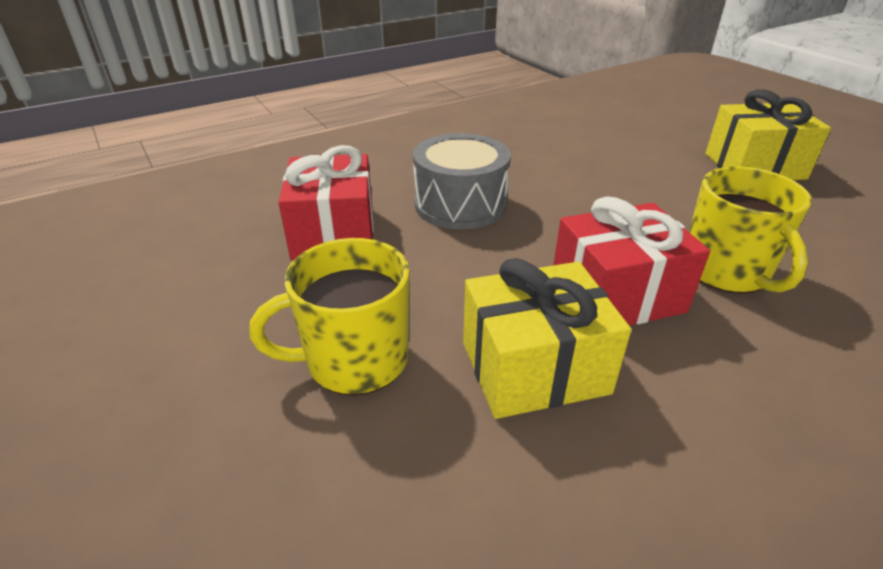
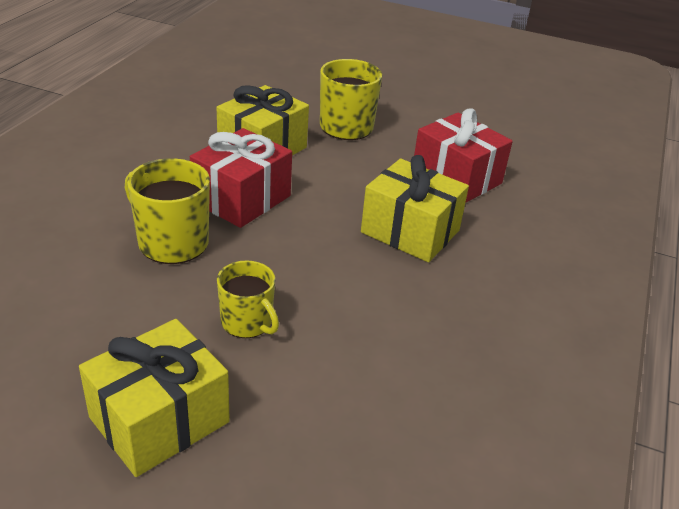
camera: 140 degrees right, 0 degrees up
(460, 204) = (410, 231): grey drum -> yellow gift
(669, 191) = (247, 322): none -> yellow mug

